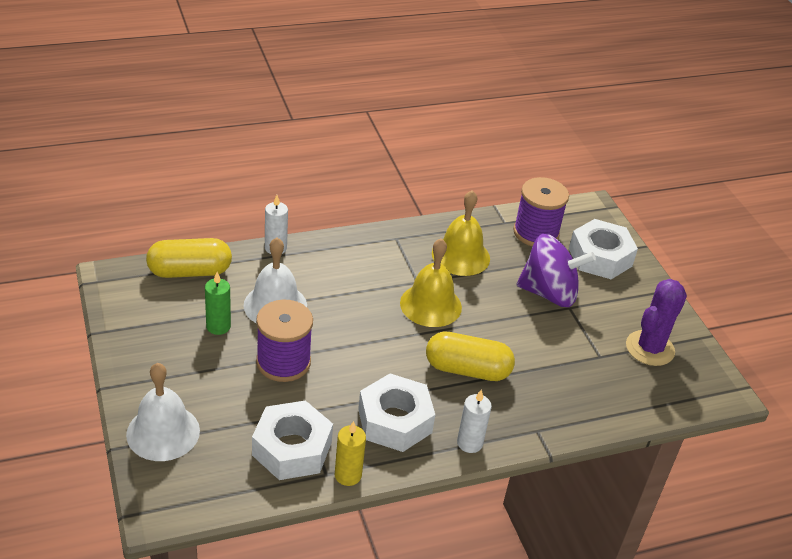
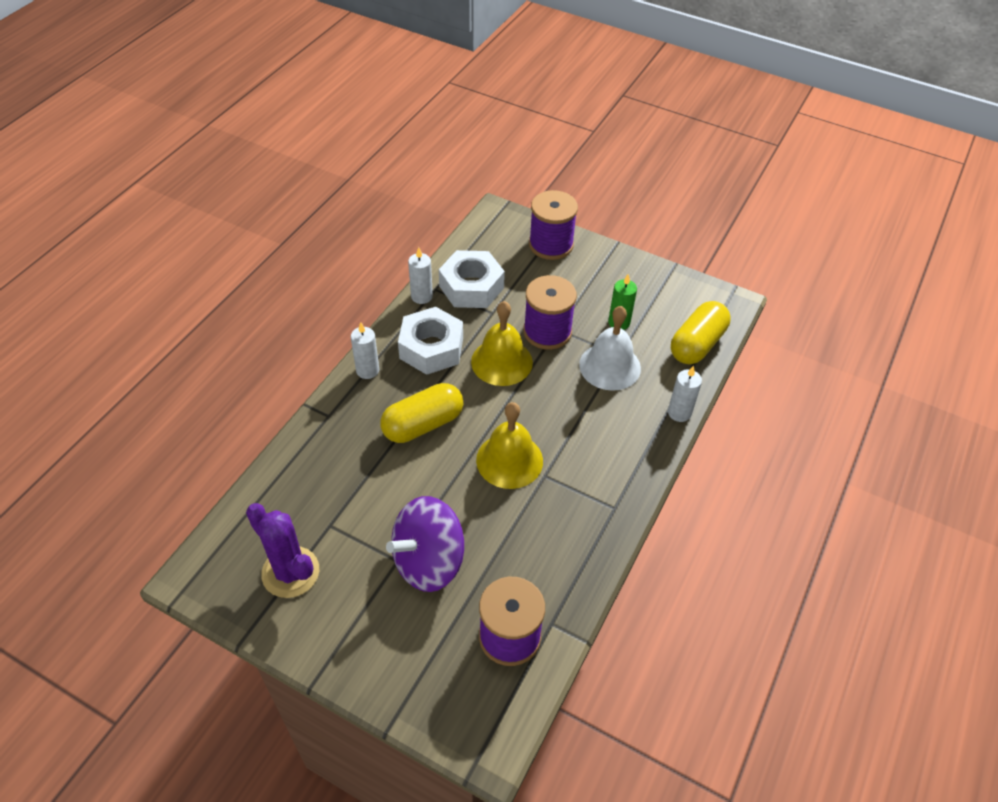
camera: 140 degrees right, 10 degrees up
(163, 432) = (551, 245): white bell -> purple spool
(348, 475) = (421, 296): yellow candle -> white candle
(460, 256) = (543, 536): yellow bell -> yellow bell (501, 362)
(600, 257) = (420, 660): white nut -> none
(650, 348) = (290, 572): purple cactus -> purple cactus turned 45 degrees counterclockwise

